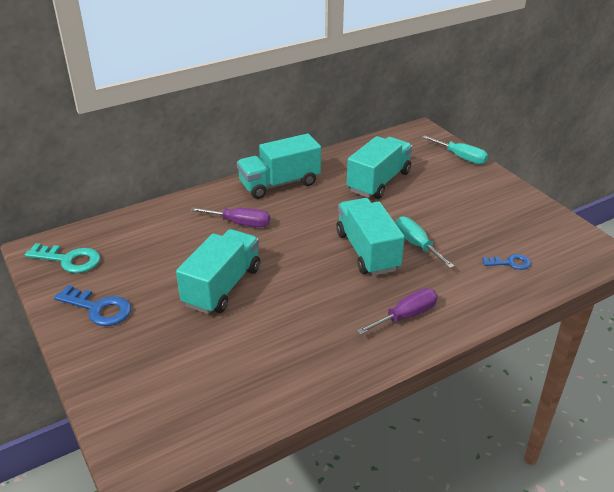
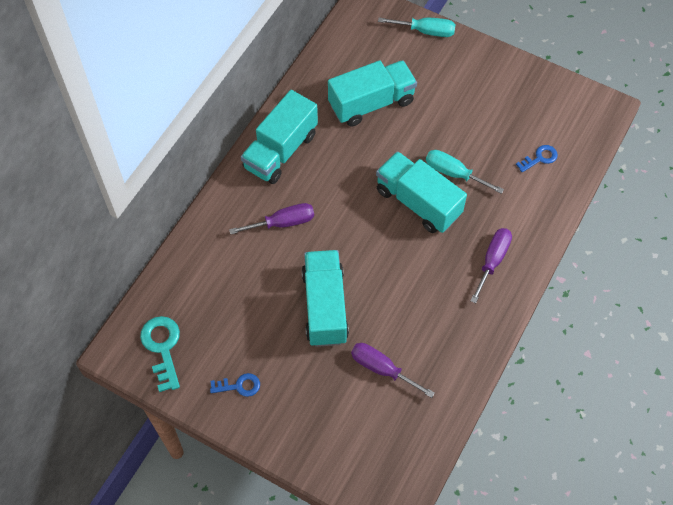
camera: 30 degrees left, 25 degrees up
(69, 260) = (162, 348): turquoise key -> turquoise key turned 90 degrees counterclockwise
(98, 308) = (239, 386): blue key -> blue key, size x0.61
(230, 350) = (382, 369): none -> purple screwdriver
(379, 181) = (371, 103): turquoise truck -> turquoise truck turned 60 degrees clockwise

